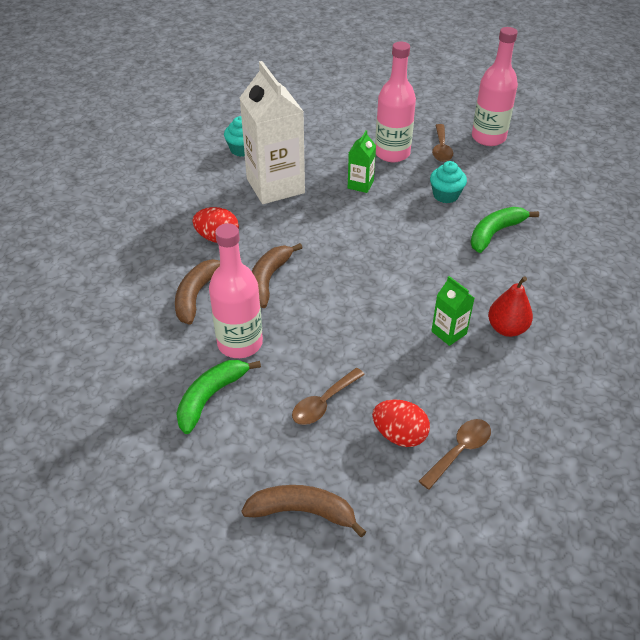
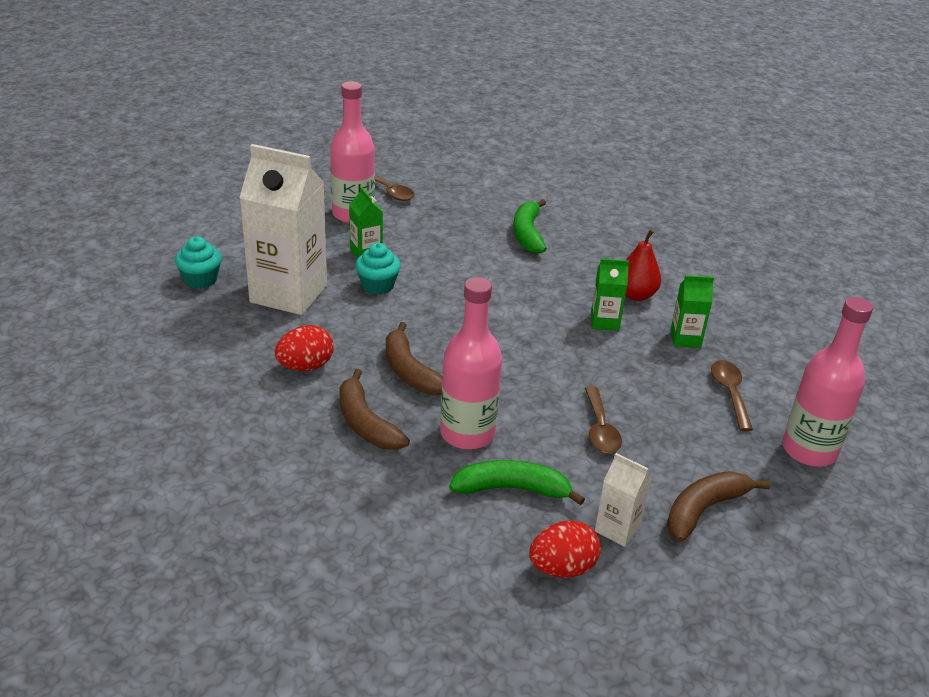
camera: 50 degrees left, 10 degrees down
(211, 397) = (512, 489): green banana -> green banana turned 105 degrees clockwise
(229, 474) = (617, 529): none -> white carton
(399, 435) = (681, 411): red egg -> red egg (562, 568)
(445, 195) = (449, 225): turquoise cupcake -> turquoise cupcake (378, 285)
(488, 137) = (413, 165): pink bottle -> pink bottle (809, 450)
(492, 387) = (685, 339): none -> green carton

